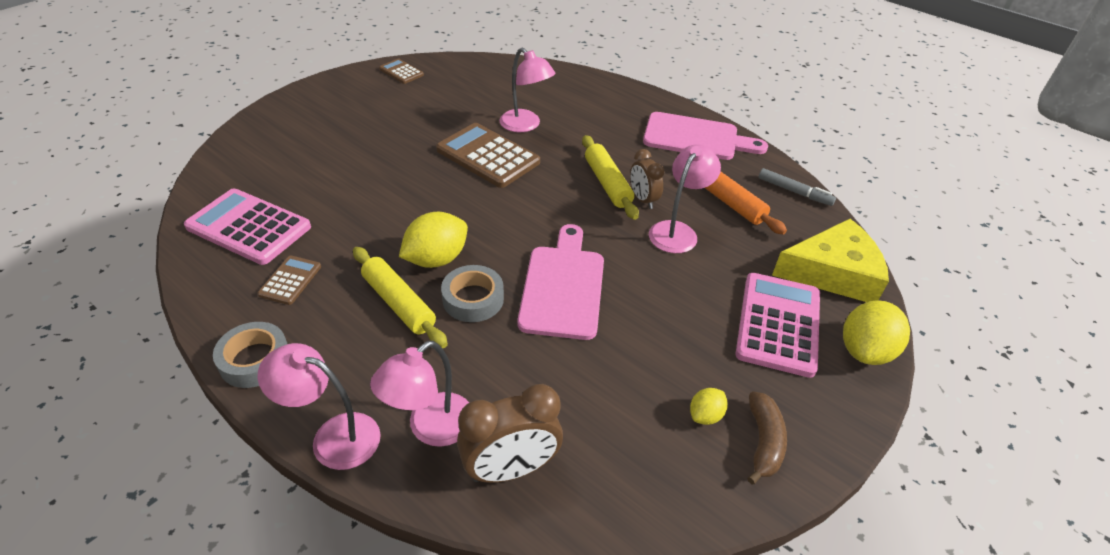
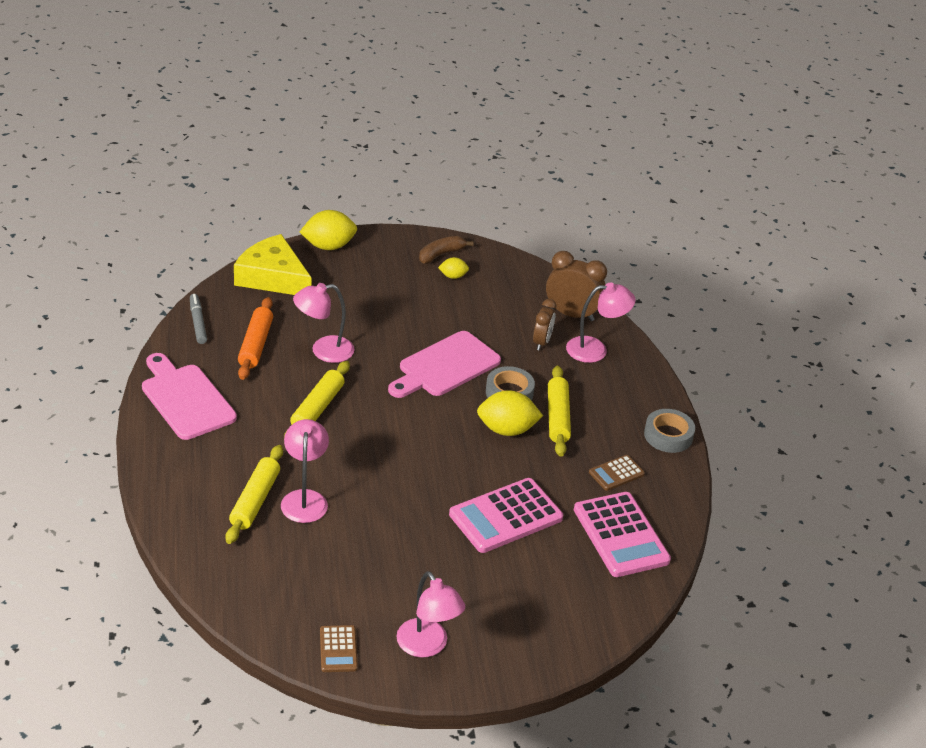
camera: 140 degrees left, 5 degrees down
(333, 436) = (648, 375): pink lamp -> pink lamp (427, 646)
(487, 156) = (376, 488): brown calculator -> none
(553, 109) = (255, 501): none -> yellow rolling pin
(643, 199) = (311, 382): brown clock -> brown clock (541, 342)
(778, 324) = (352, 279): pink calculator -> pink calculator (506, 516)

